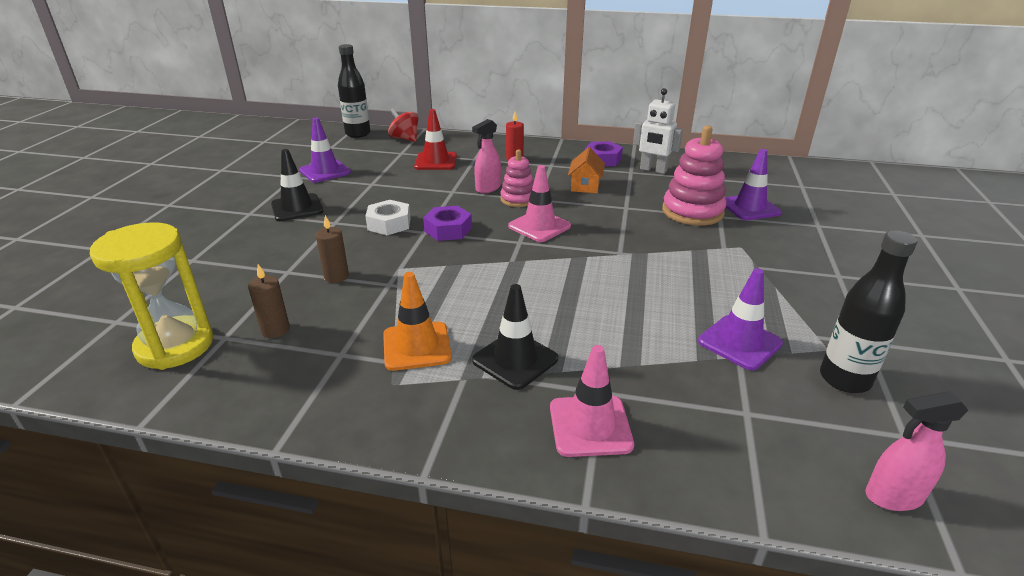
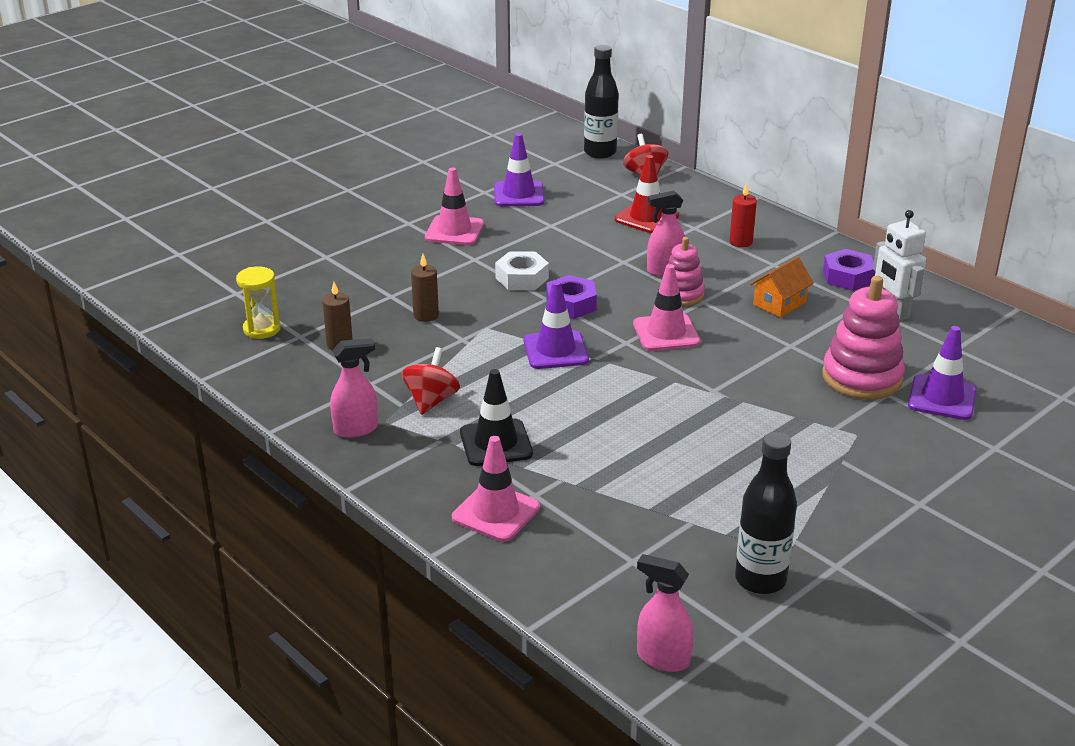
camera: 35 degrees right, 0 degrees up
(175, 346) = (262, 329): yellow hourglass -> yellow hourglass, size x0.57
(297, 208) = (454, 231): black traffic cone -> pink traffic cone
(370, 405) = (356, 429): none -> pink spray bottle
(417, 346) = (431, 401): orange traffic cone -> red spinning top
(739, 342) = (709, 513): purple traffic cone -> purple traffic cone (555, 350)

